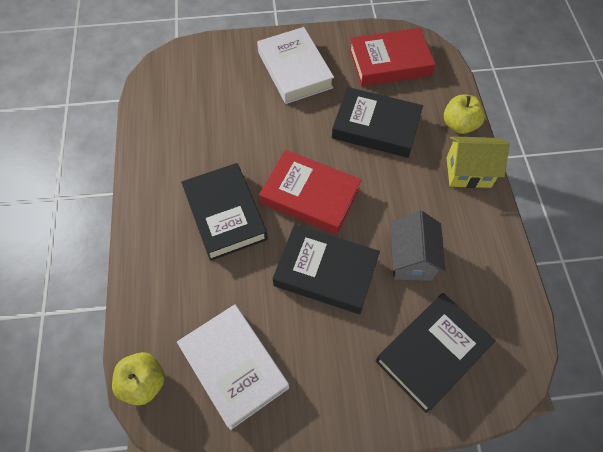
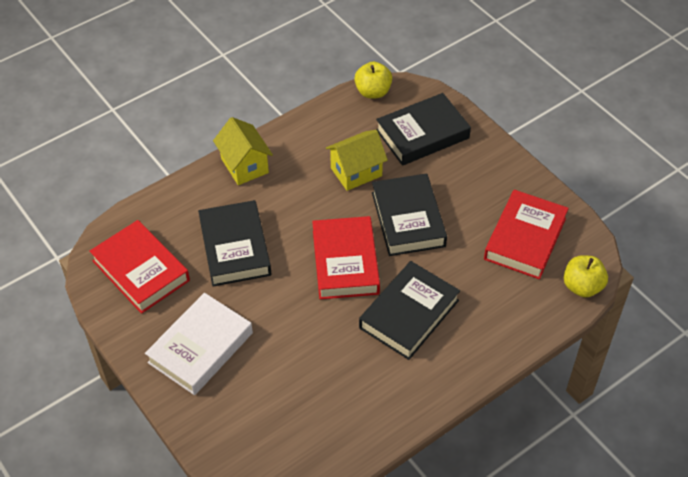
camera: 120 degrees left, 10 degrees down
(234, 367) = (525, 238): white book -> red book
(411, 259) = (356, 172): grey house -> yellow house
(432, 353) = (422, 134): black book -> black book turned 45 degrees counterclockwise
(459, 125) = (193, 189): yellow apple -> yellow apple (373, 92)

